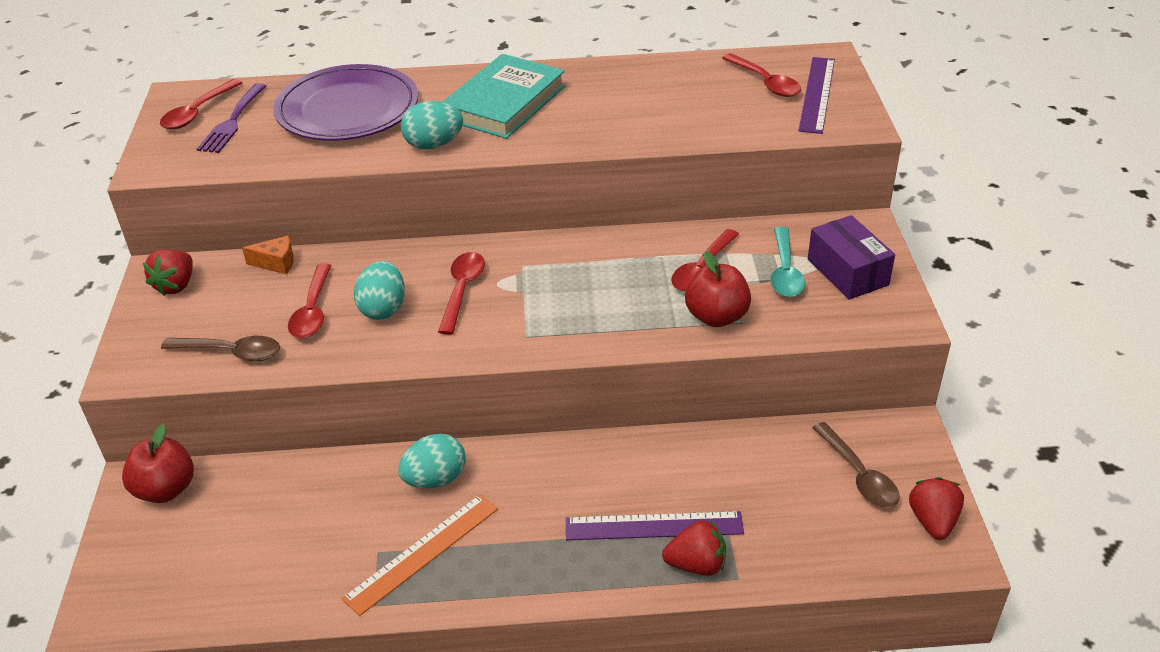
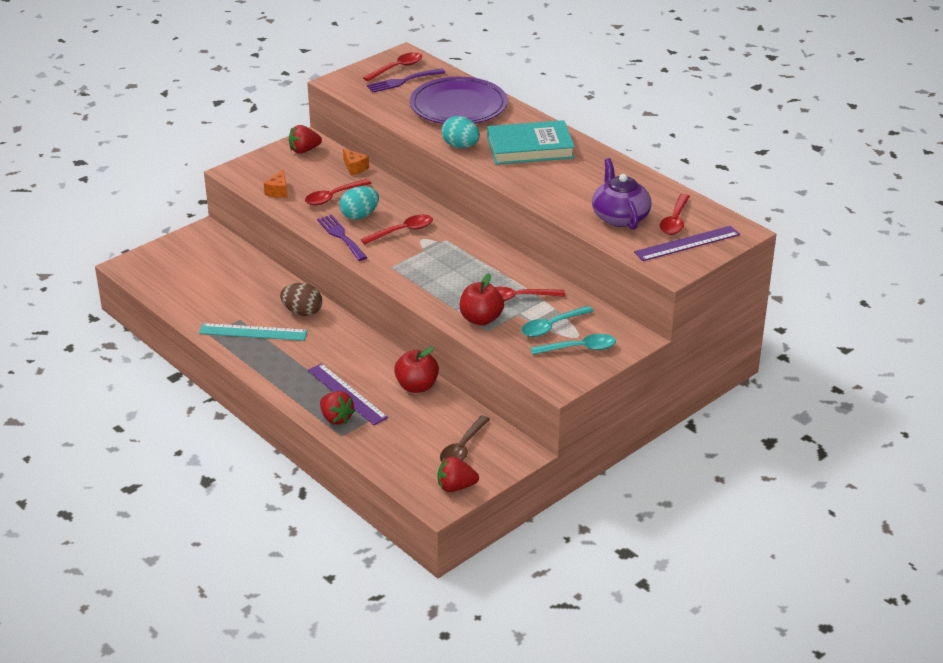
camera: 50 degrees right, 5 degrees down
(166, 489) = (210, 241): red apple -> red apple (417, 386)
(197, 112) = (397, 68): red spoon -> red spoon turned 150 degrees clockwise
(231, 352) = (278, 191): brown spoon -> orange cheese
(406, 346) = (341, 236): none -> purple fork
(422, 553) = (253, 332): orange ruler -> turquoise ruler
(435, 479) = (302, 312): turquoise egg -> brown egg
(718, 110) = (620, 217): none -> purple teapot
(847, 272) = (579, 348): purple box -> turquoise spoon
(932, 521) = (456, 487): red strawberry -> red strawberry turned 150 degrees counterclockwise

